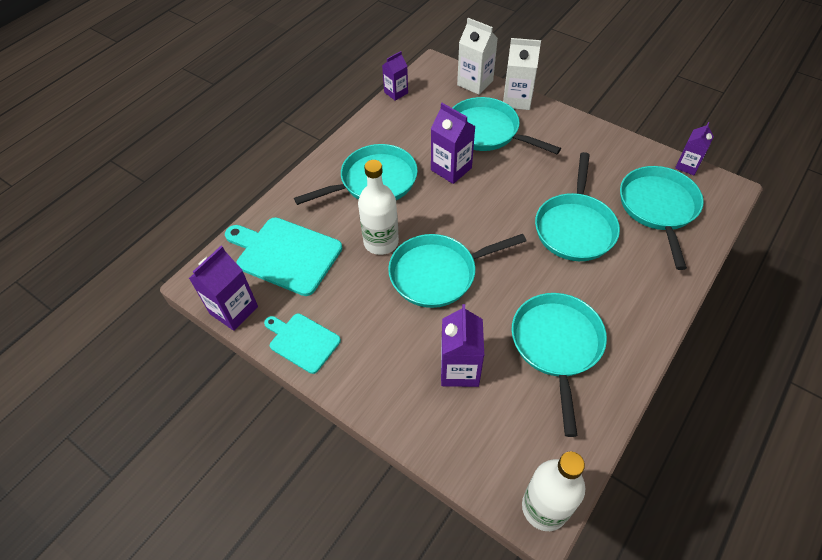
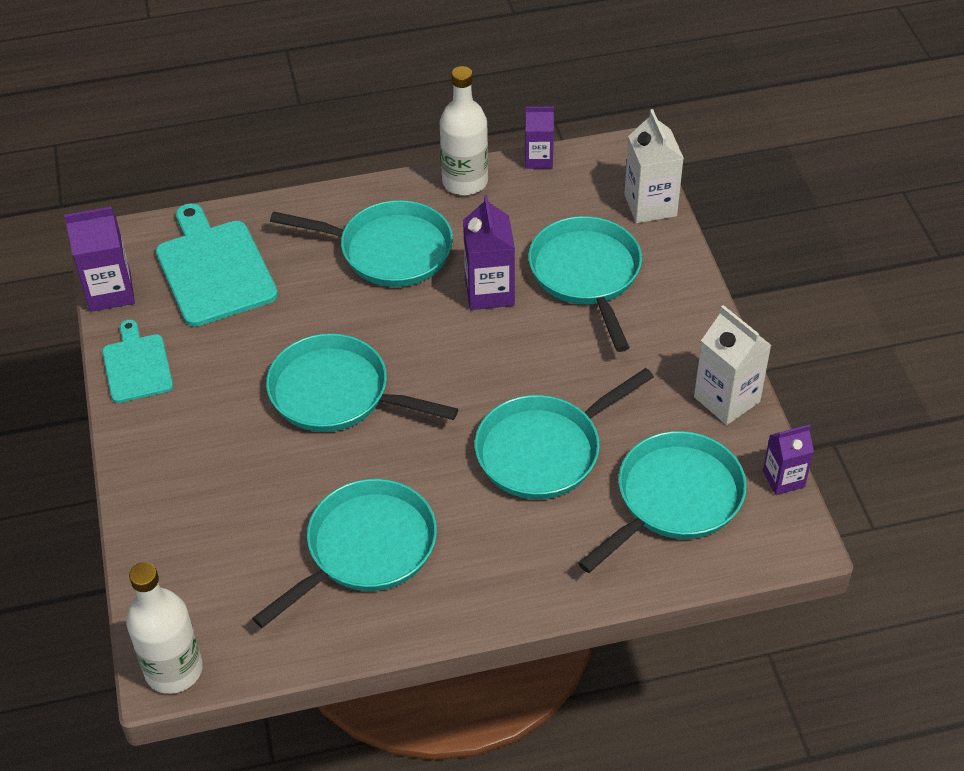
camera: 40 degrees right, 5 degrees down
(381, 242) = (319, 321): white bottle -> white bottle (465, 182)
(459, 369) = (245, 498): purple carton -> none
(517, 100) = (675, 259): white carton -> white carton (727, 399)

